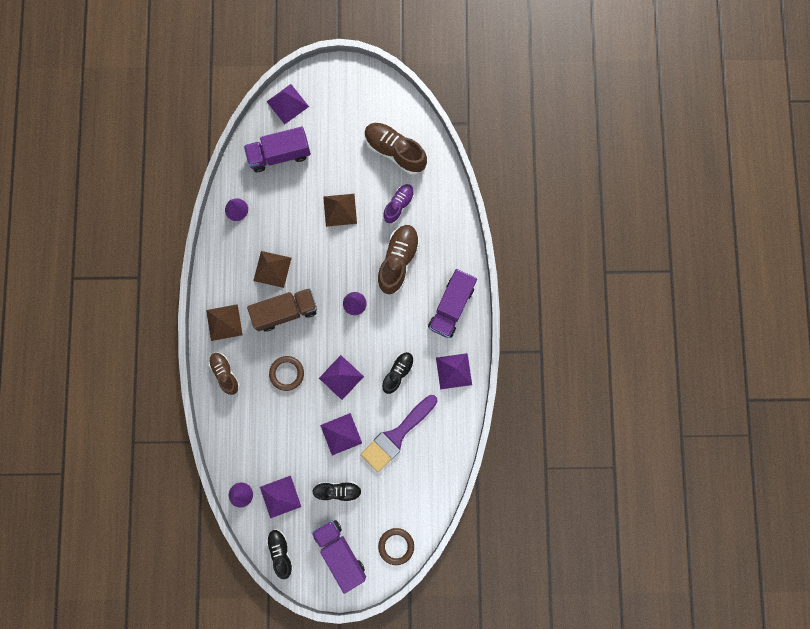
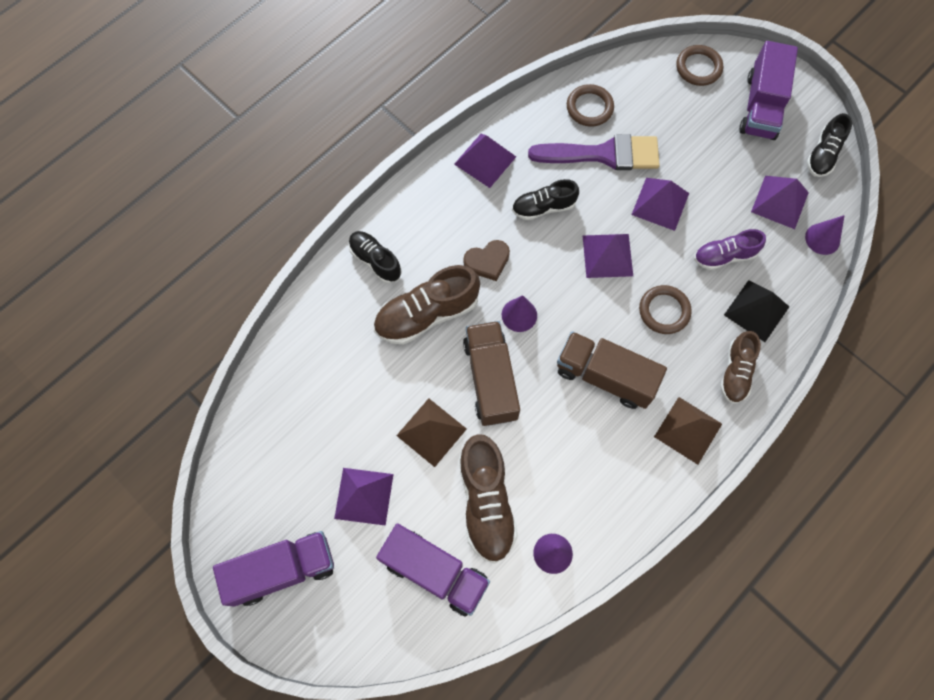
camera: 135 degrees left, 10 degrees down
(241, 418) = (756, 310): none -> black pyramid
(272, 269) = (576, 438): brown pyramid -> none
(287, 104) = (359, 632): purple pyramid -> purple pyramid (364, 496)
(337, 259) = (490, 379): none -> brown truck
(338, 491) = (712, 157): black shoe -> black shoe (375, 260)
(395, 151) = (299, 439): brown shoe -> brown shoe (486, 503)
(396, 316) = (487, 261): none -> brown heart
(399, 205) = (362, 373): purple shoe -> purple shoe (724, 256)
(431, 458) = (589, 107): none -> brown ring
(451, 307) = (422, 219): purple truck -> purple truck (282, 570)

